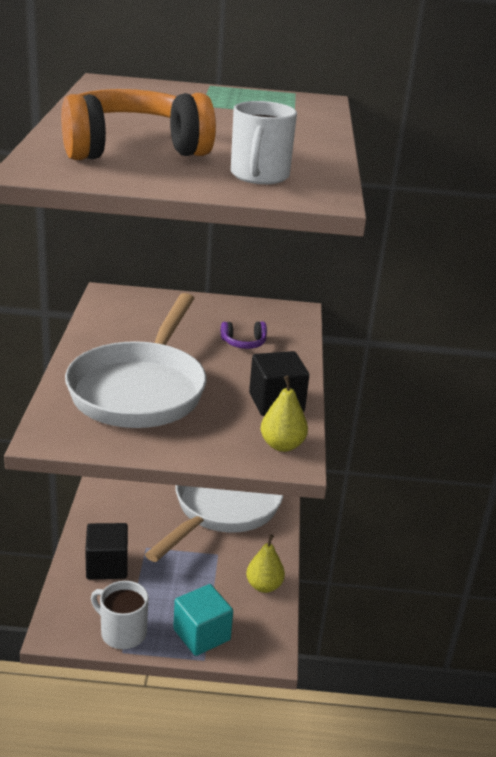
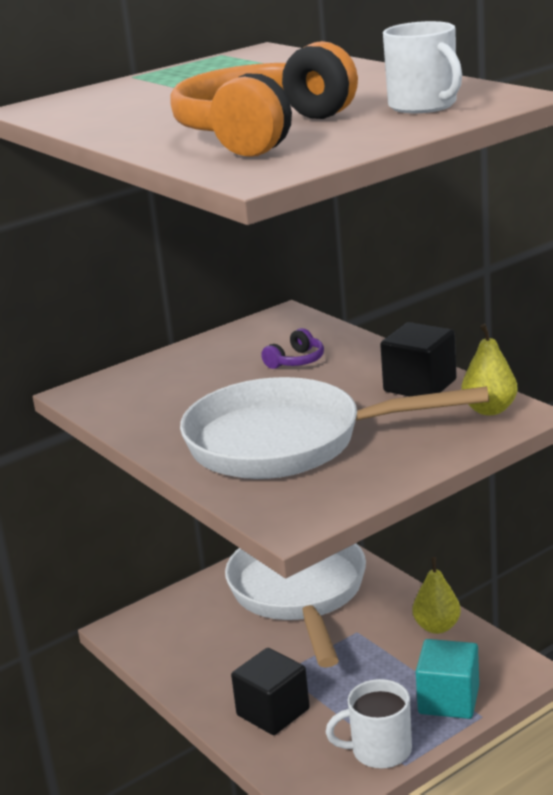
camera: 35 degrees left, 5 degrees down
(140, 389) = (288, 442): white pan -> white pan turned 120 degrees clockwise

